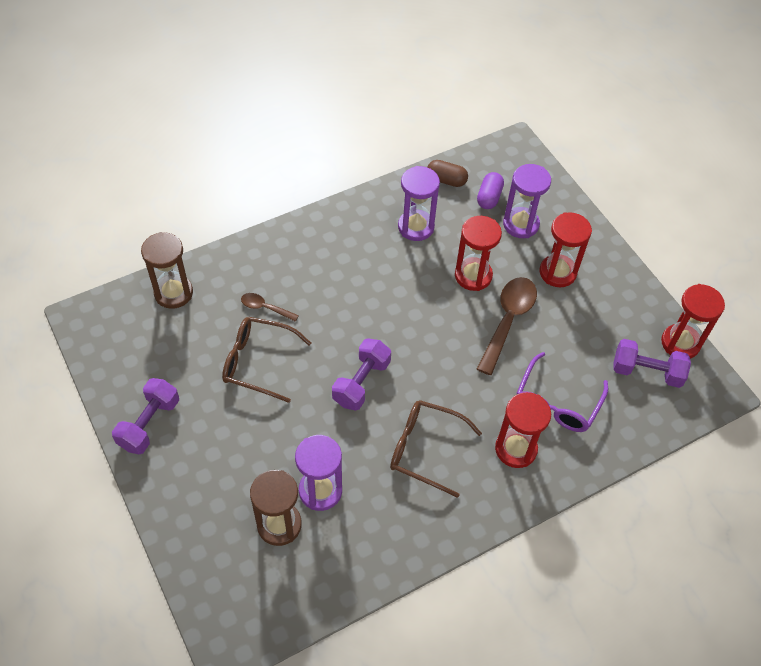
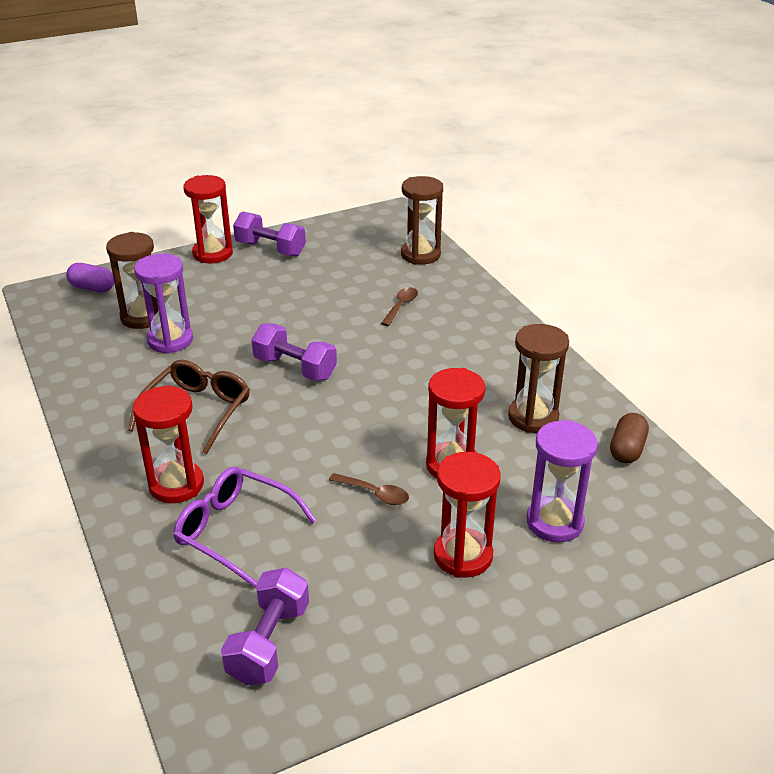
camera: 95 degrees right, 20 degrees down
(257, 362) = (331, 303): brown glasses -> none
(416, 227) = (533, 417): purple hourglass -> brown hourglass
(489, 197) = (603, 491): purple capsule -> purple capsule (92, 288)
(508, 321) = (374, 493): brown spoon -> brown spoon, size x0.51
(680, 343) = (318, 700): red hourglass -> red hourglass (212, 254)

